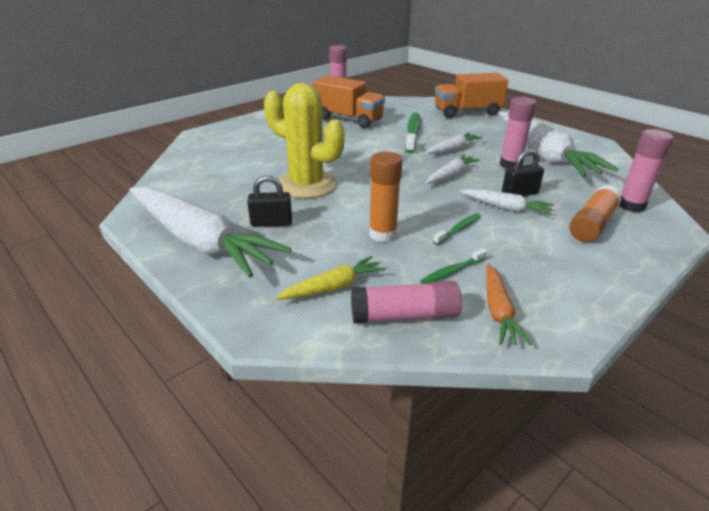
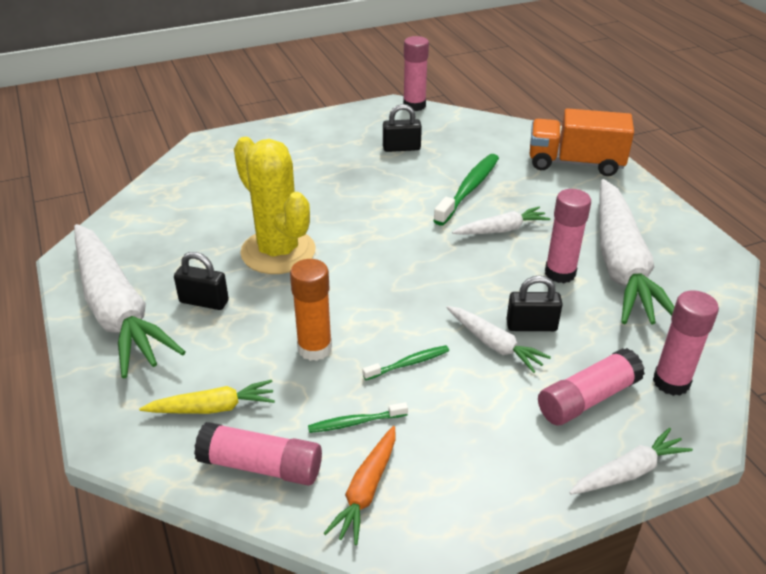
camera: 20 degrees right, 5 degrees up
(348, 119) = (401, 148): orange truck -> black padlock
(451, 175) = (465, 274): white carrot -> white carrot (629, 471)
(592, 224) = (587, 399): orange glue stick -> pink glue stick

